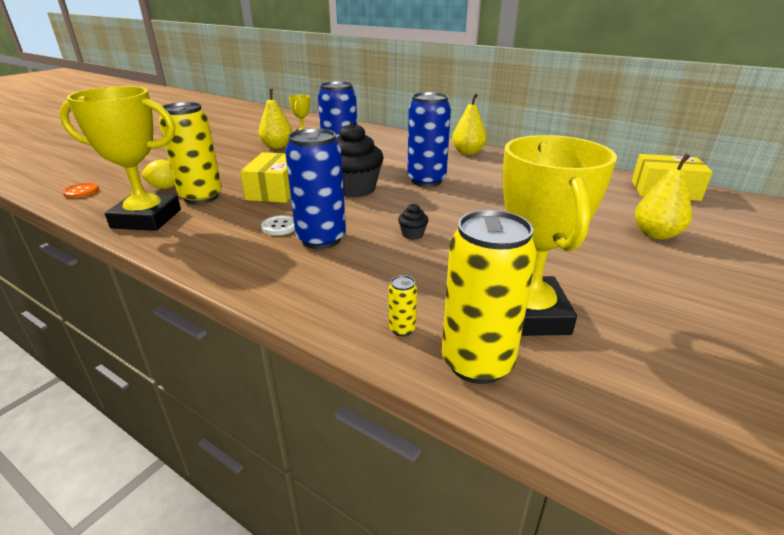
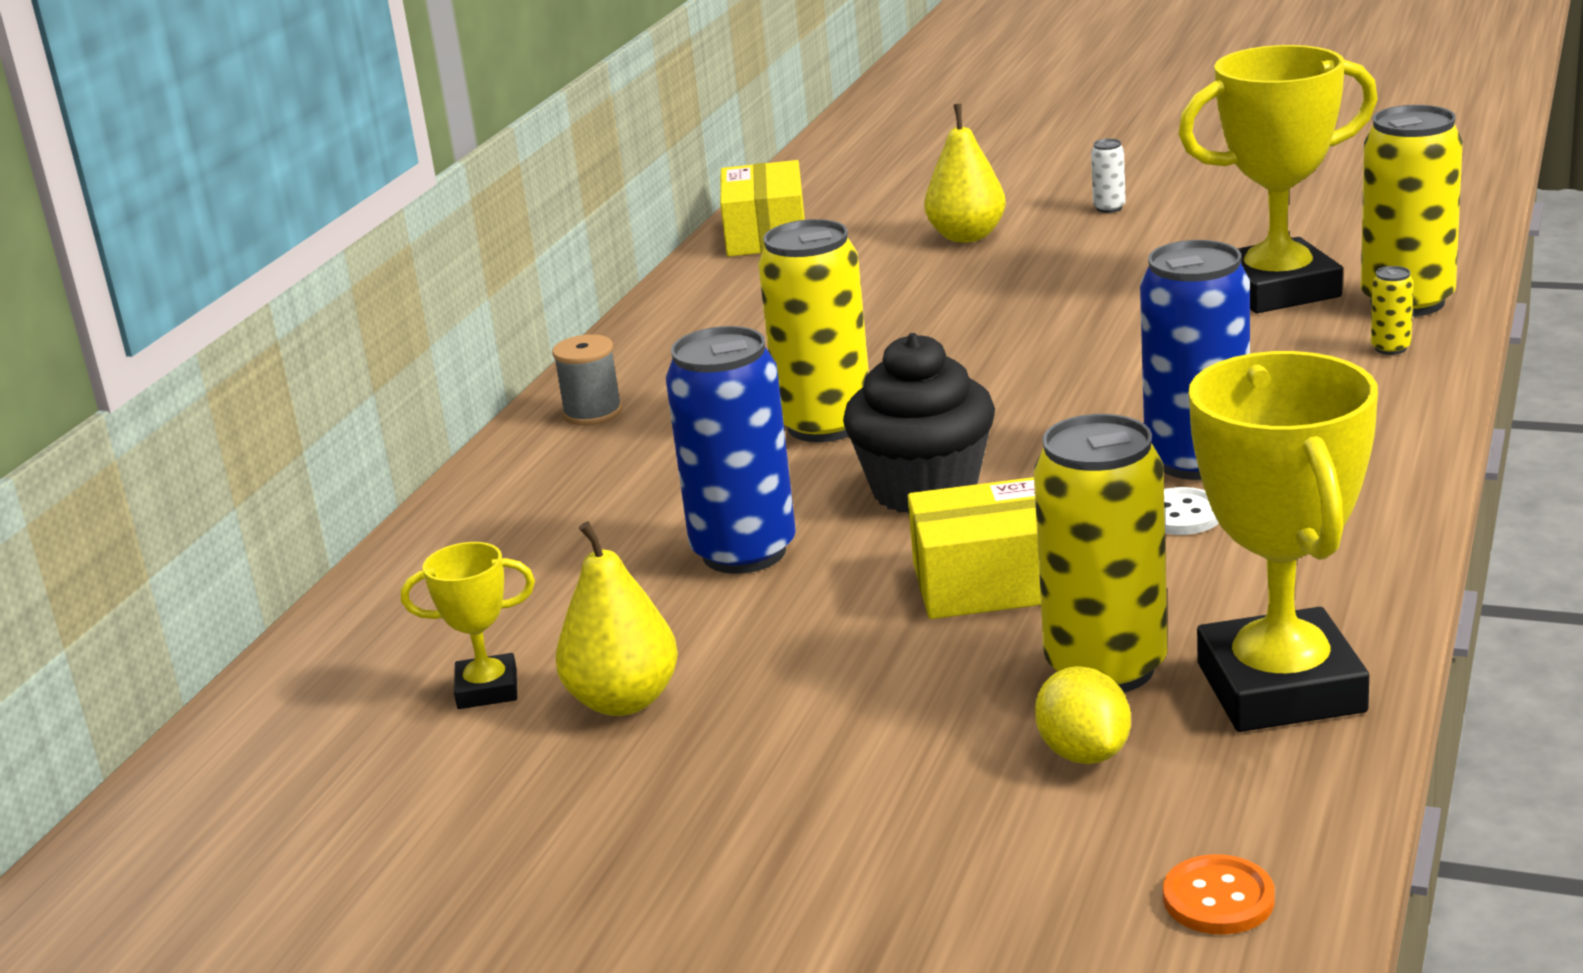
camera: 100 degrees left, 5 degrees down
(412, 234) = (1109, 391): black cupcake -> none
(426, 181) = (825, 425): blue can -> yellow can
(468, 152) = (592, 413): yellow pear -> grey spool
(715, 287) = (1109, 208): none -> white can

